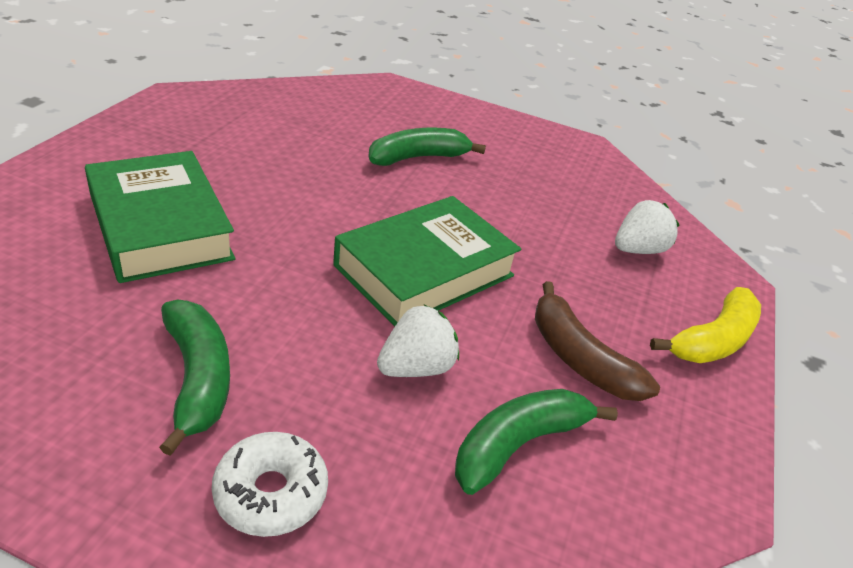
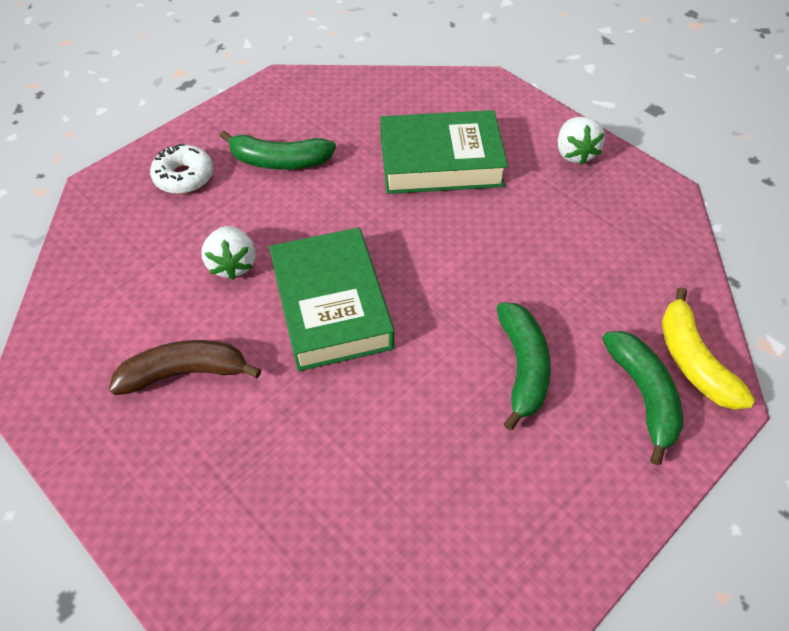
camera: 120 degrees right, 15 degrees up
(518, 444) = (140, 296): green banana -> green banana (643, 395)
(637, 250) = (290, 522): white strawberry -> white strawberry (574, 153)
(713, 340) = (141, 506): yellow banana -> yellow banana (693, 361)

